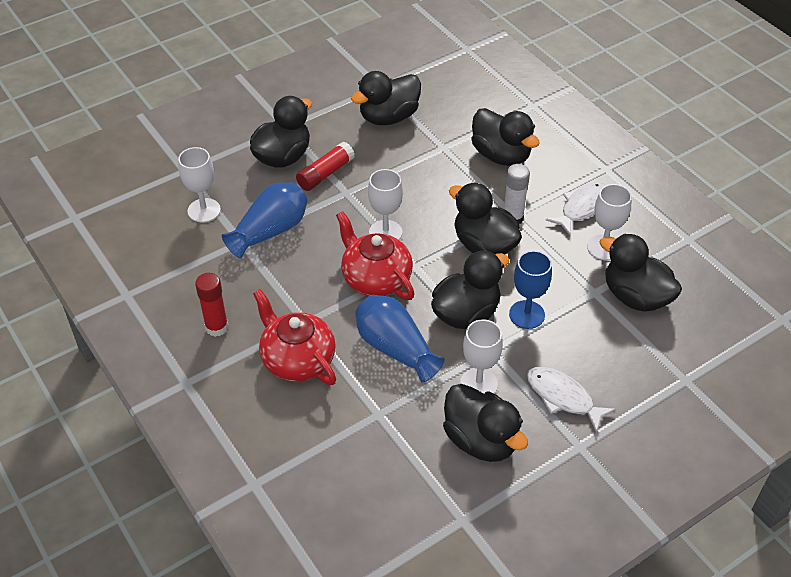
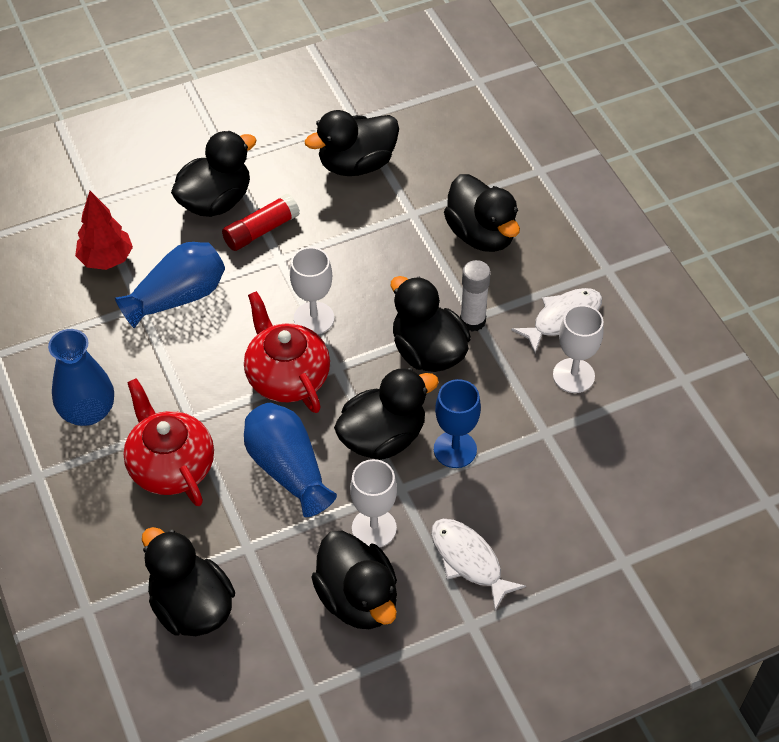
camera: 10 degrees right, 5 degrees up
(204, 210) = (106, 259): white goblet -> red tree
(217, 327) = (88, 411): red glue stick -> blue vase
(635, 297) = (593, 446): black duck -> black duck (191, 607)

